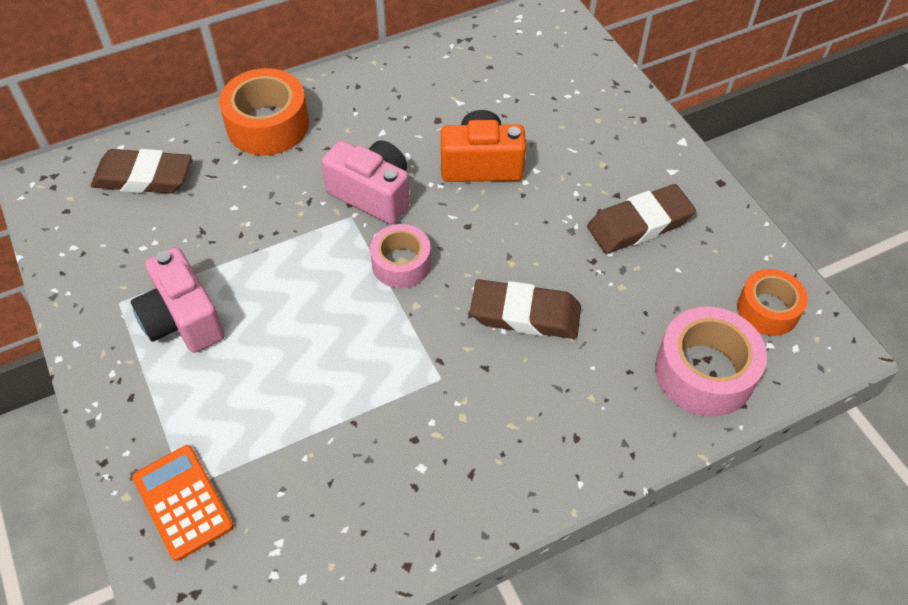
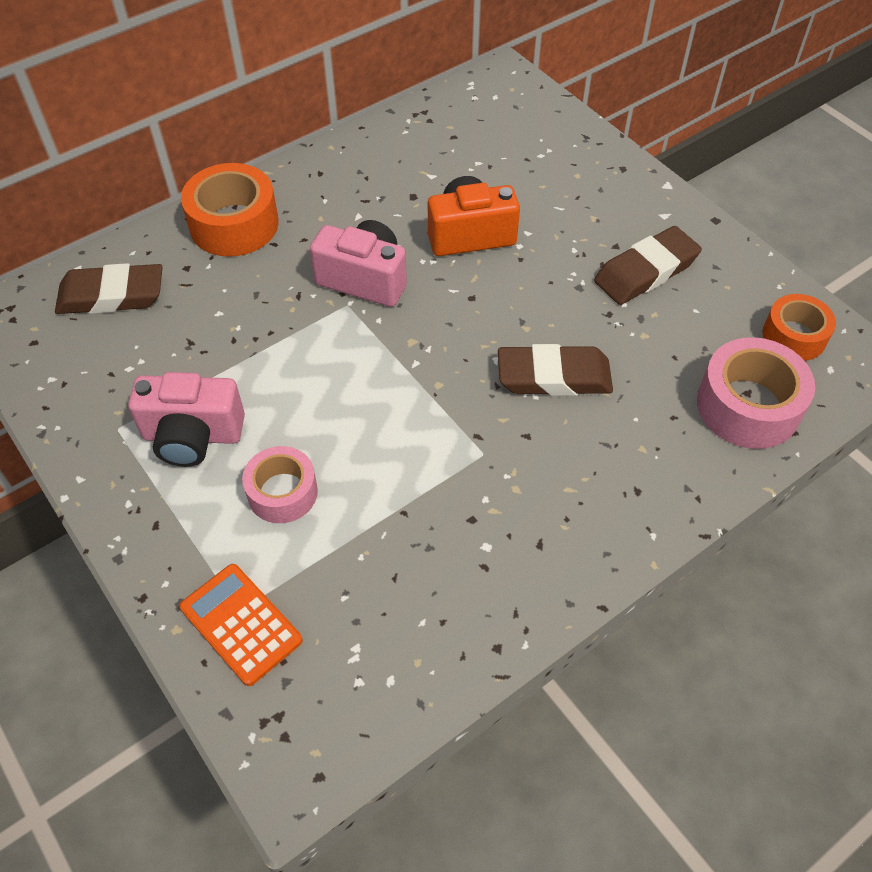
camera: 10 degrees left, 0 degrees up
(183, 319) = (192, 436): pink camera -> pink camera turned 45 degrees counterclockwise
(401, 264) = (412, 345): pink tape -> pink tape (282, 492)

